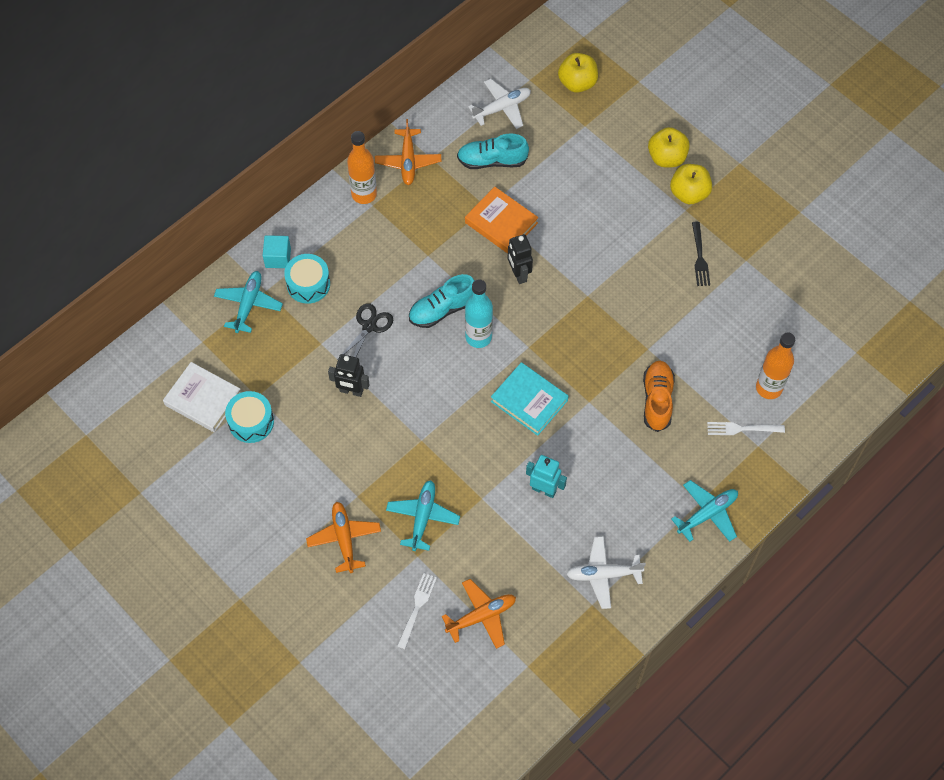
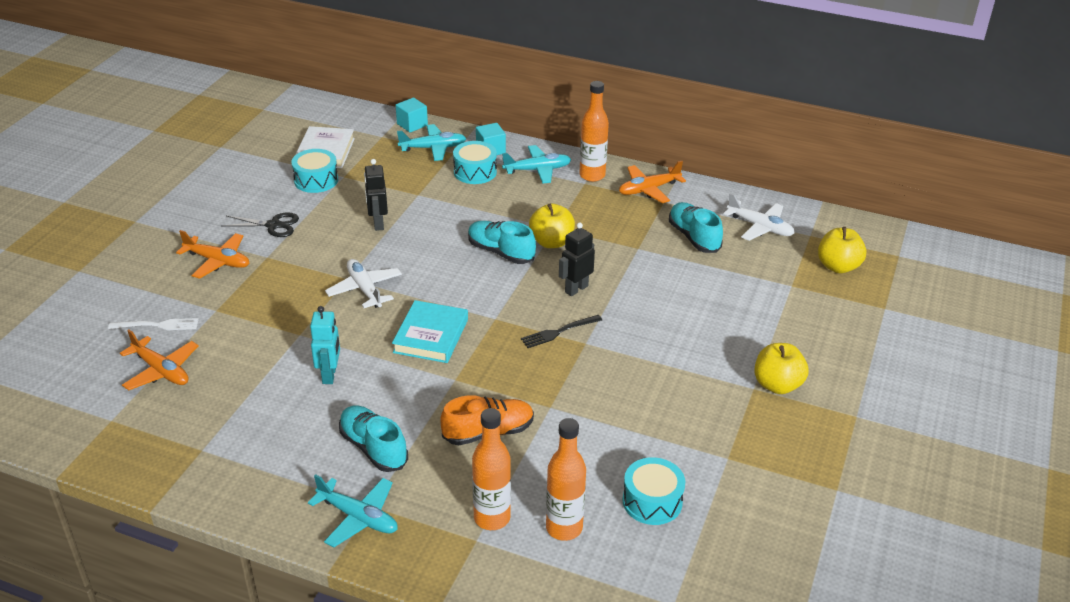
camera: 65 degrees right, 25 degrees down
(195, 308) = (412, 124): none -> turquoise cube
(344, 538) = (218, 261): orange plane -> orange plane turned 60 degrees clockwise
(369, 326) = (453, 215): black scissors -> black scissors (273, 225)
(422, 517) = (261, 302): turquoise plane -> turquoise plane (537, 170)
(478, 337) = (485, 282): turquoise bottle -> none
(501, 223) = (627, 262): orange book -> none
(603, 574) = (242, 448): white plane -> white plane (364, 289)
(641, 483) = (373, 448): none -> turquoise shoe
(666, 158) = (808, 355): yellow apple -> yellow apple (551, 242)
(699, 257) = (701, 416): black fork -> black fork (559, 332)
(742, 429) = (492, 518): white fork -> orange bottle
(766, 324) = (652, 501): none -> turquoise drum

